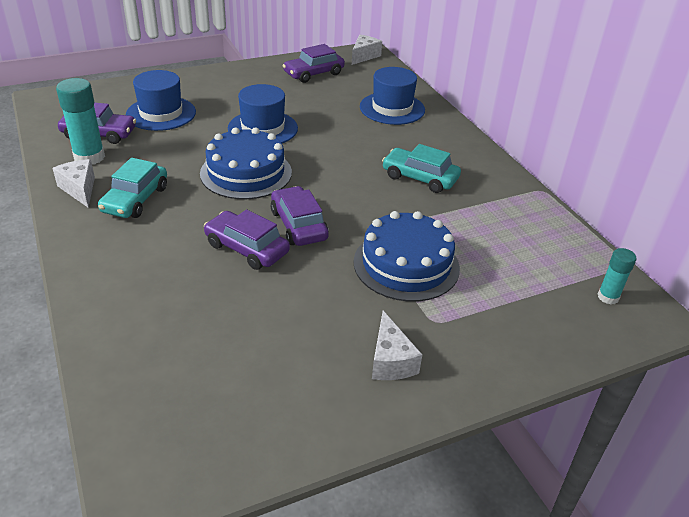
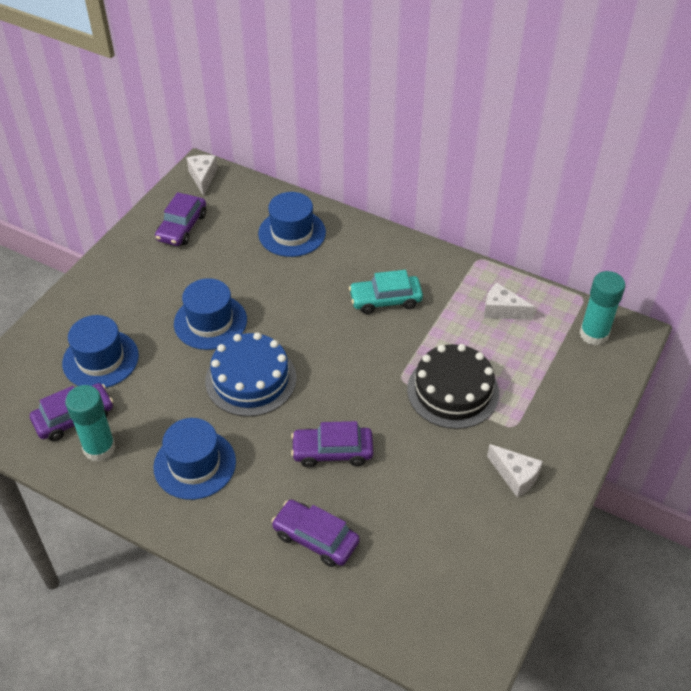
camera: 35 degrees left, 10 degrees up
(79, 189) = (135, 485): white cheese -> white cheese (502, 310)
(135, 199) = (195, 464): turquoise car -> blue hat
(298, 225) = (346, 405): purple car -> purple car (315, 538)
(406, 264) = (453, 391): blue cake -> black cake
(608, 297) = (594, 334): turquoise glue stick -> turquoise glue stick, size x1.73

